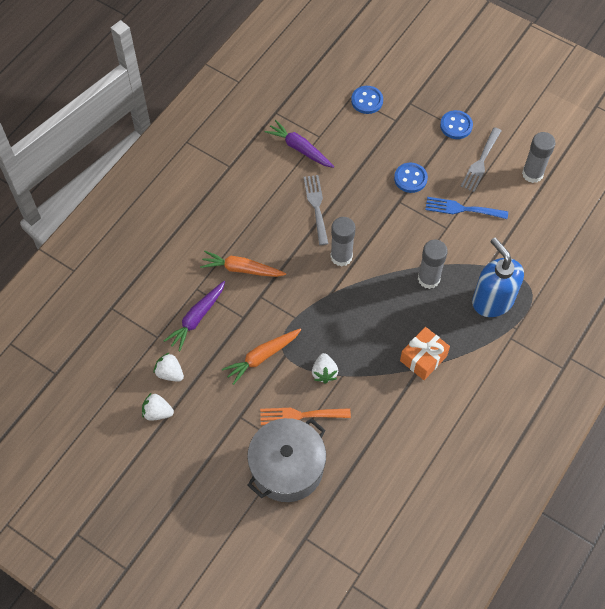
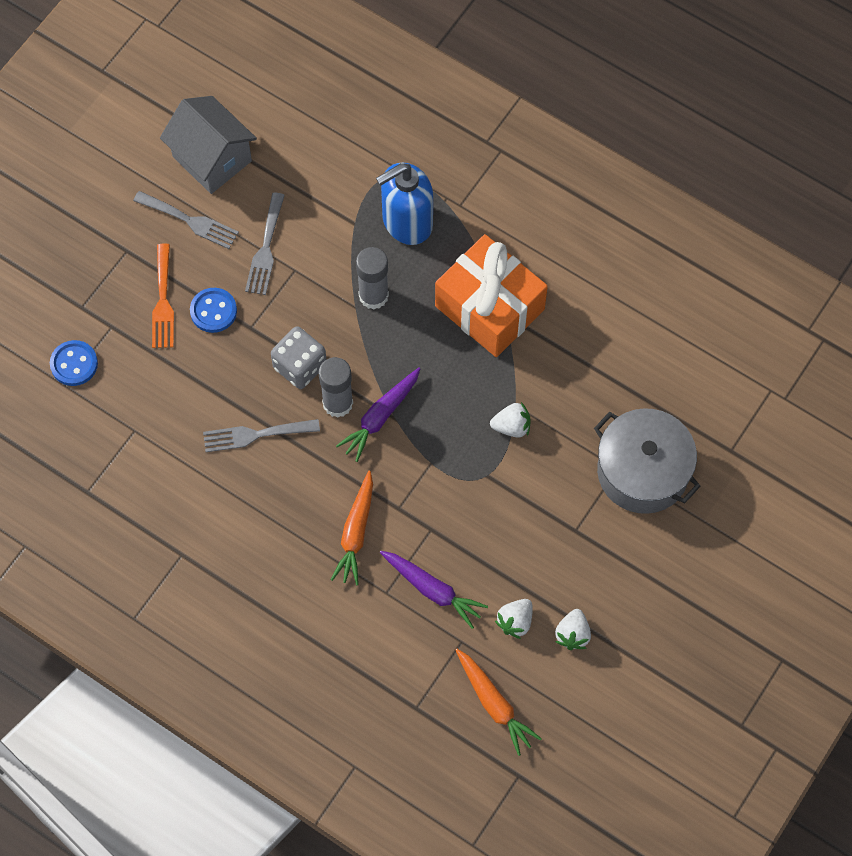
camera: 90 degrees left, 5 degrees up
(262, 357) = (490, 503): orange carrot -> orange carrot (494, 703)
(300, 149) = (155, 457): purple carrot -> purple carrot (381, 416)
(300, 415) = (572, 456): orange fork -> orange fork (163, 302)
(369, 232) = (300, 366): none -> grey dice
(423, 358) = (489, 308): orange gift -> orange gift, size x1.78
(456, 126) = (126, 248): blue button -> none
(462, 209) = (265, 249): blue fork -> grey fork
(532, 174) = (212, 159): grey glue stick -> grey house

